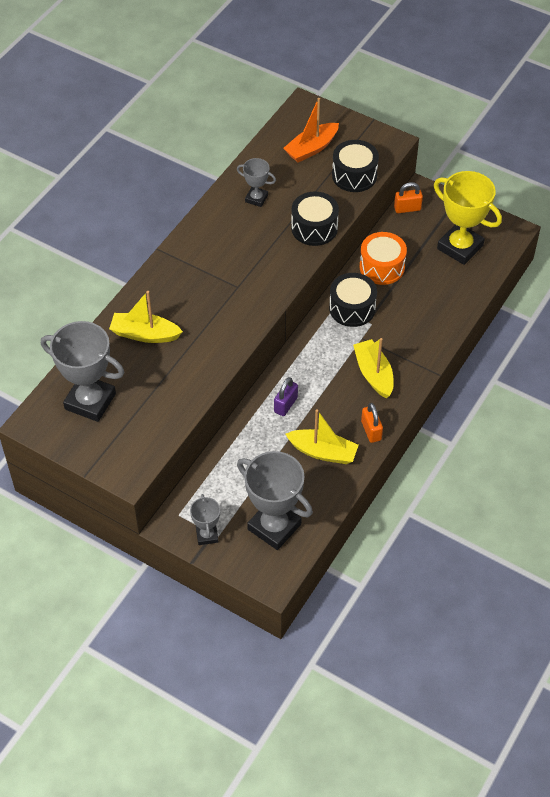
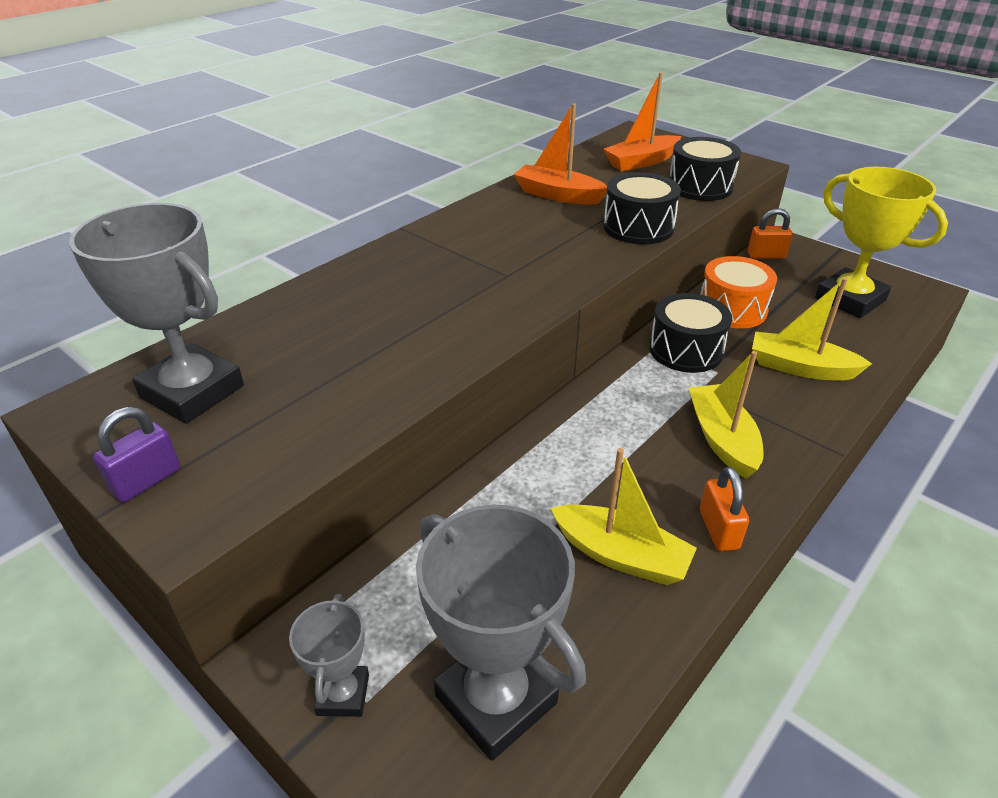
camera: 10 degrees right, 15 degrees down
(145, 334) = (336, 314): yellow boat -> yellow boat (800, 368)
(256, 198) = (558, 195): grey trophy -> orange boat
(285, 405) = (560, 466): purple padlock -> purple padlock (146, 480)

